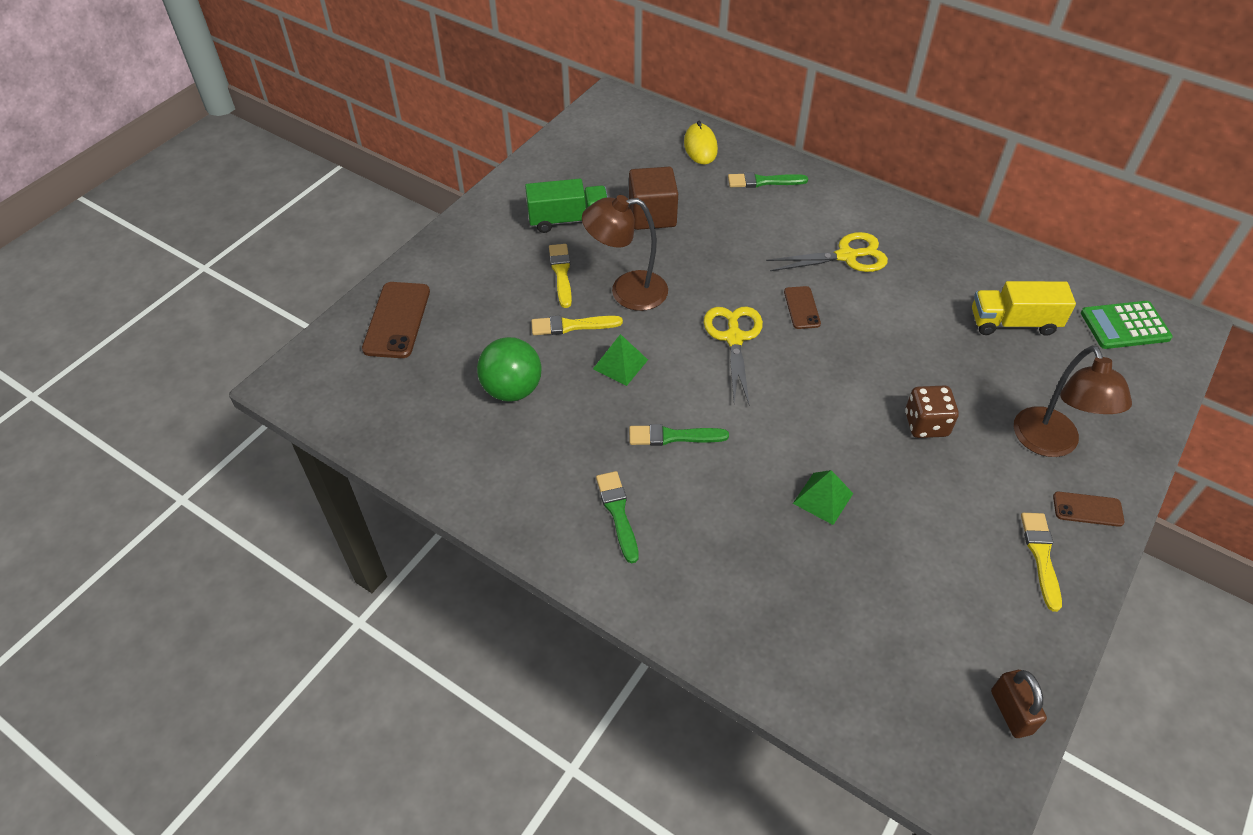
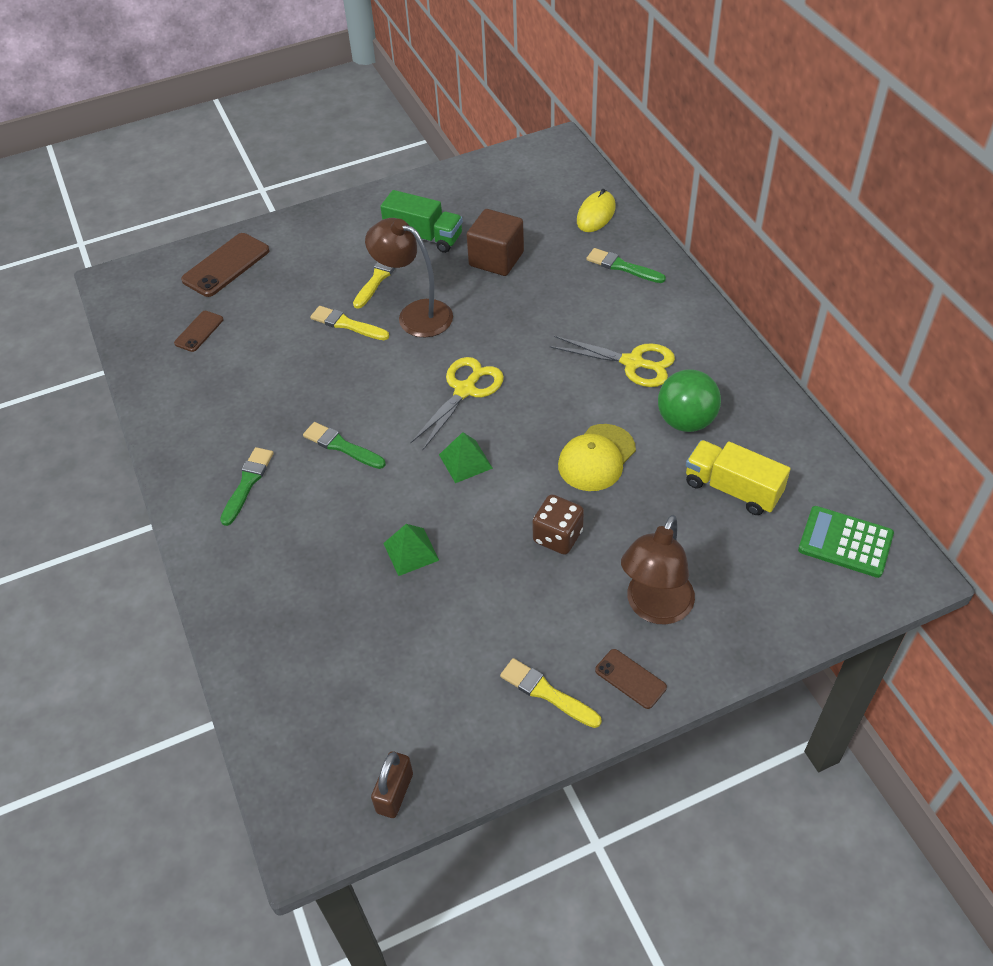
camera: 35 degrees right, 0 degrees up
(512, 389) = (258, 354): green ball -> green ball (686, 421)
(620, 364) = (355, 371): green pyramid -> green pyramid (465, 461)
(801, 308) = (547, 390): brown phone -> brown phone (199, 331)
(893, 345) = (596, 458): none -> yellow cap
(1041, 556) = (546, 693): yellow brush -> yellow brush turned 90 degrees counterclockwise

